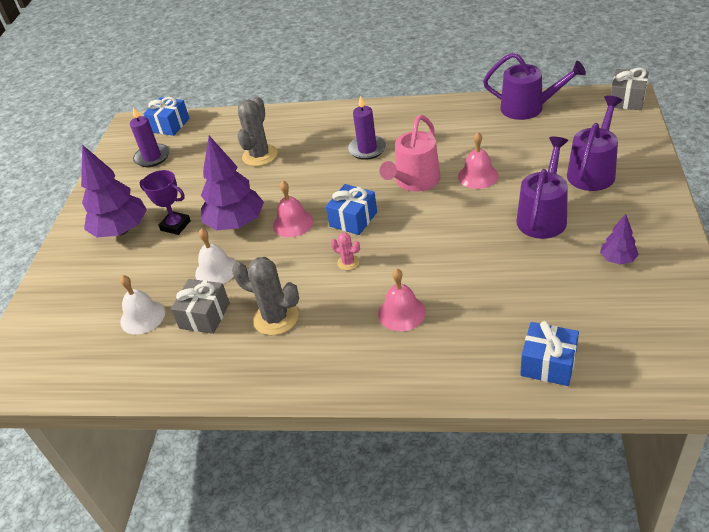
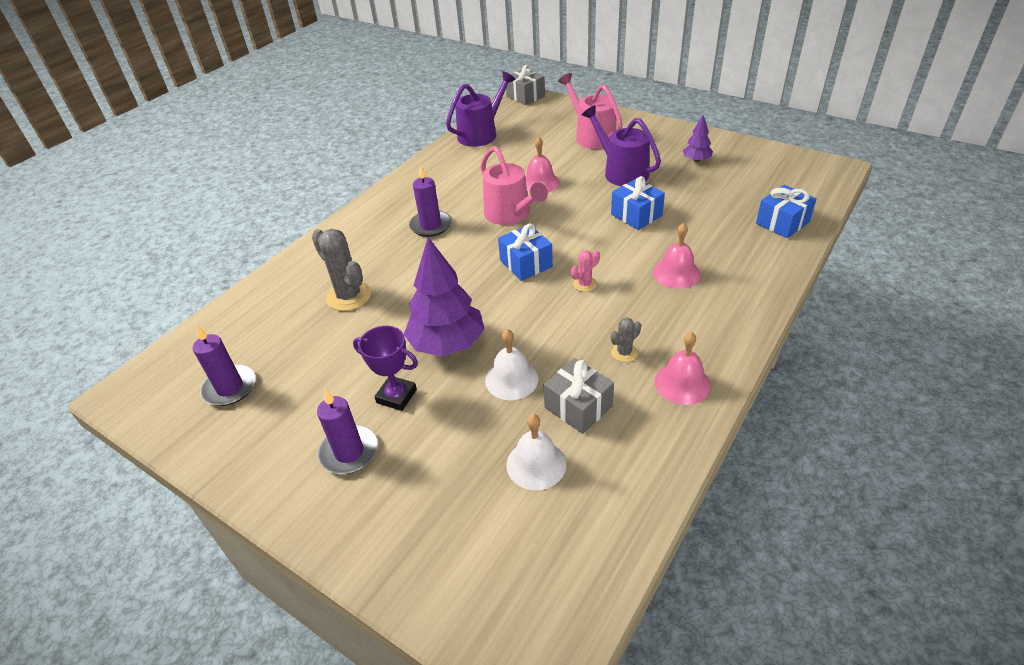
camera: 65 degrees left, 0 degrees up
(121, 230) = (349, 452): purple tree -> purple candle
(170, 125) = (183, 355): blue gift -> blue gift (636, 215)
(175, 225) = (396, 396): purple trophy -> purple trophy turned 60 degrees clockwise
(276, 318) = (624, 353): grey cactus -> grey cactus, size x0.51
(293, 223) = (491, 303): pink bell -> pink bell (682, 383)
(593, 171) = (591, 136): purple watering can -> pink watering can

